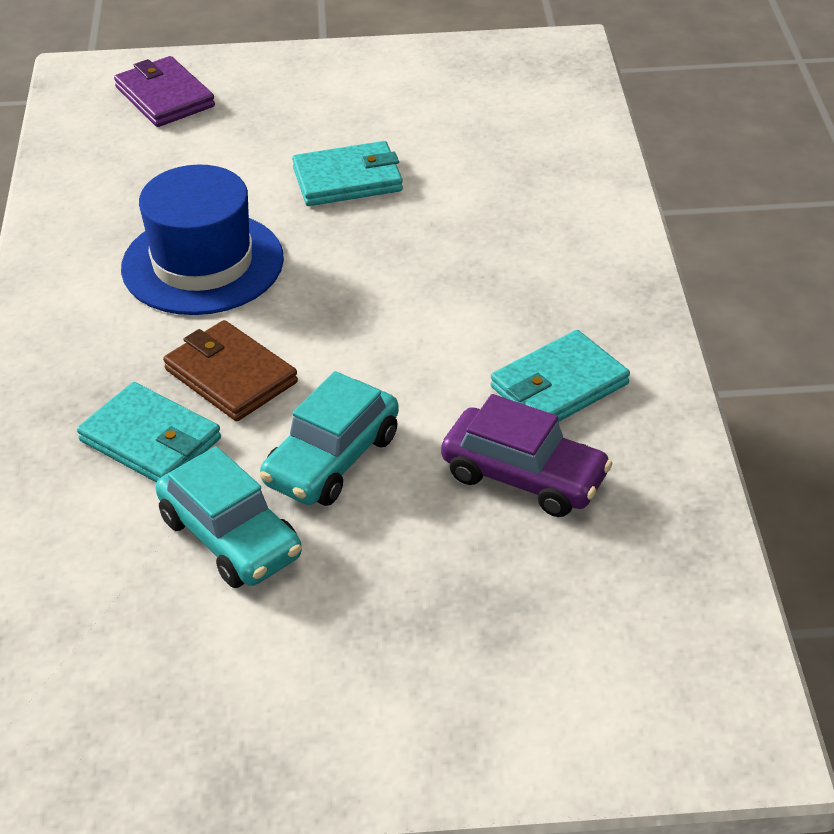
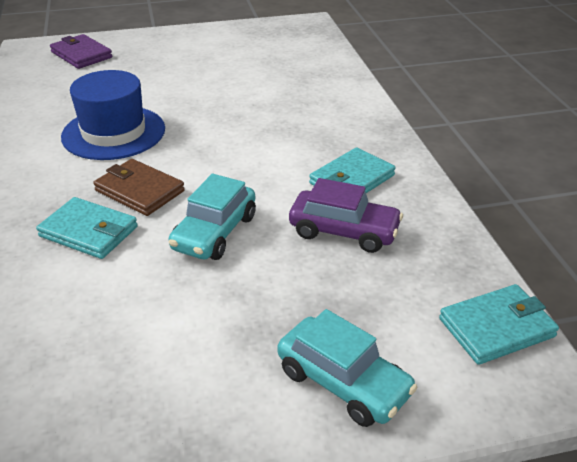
camera: 10 degrees left, 5 degrees down
(231, 537) = (152, 286): turquoise car -> turquoise car (343, 382)
(348, 179) = (198, 86): turquoise wallet -> turquoise wallet (496, 327)

